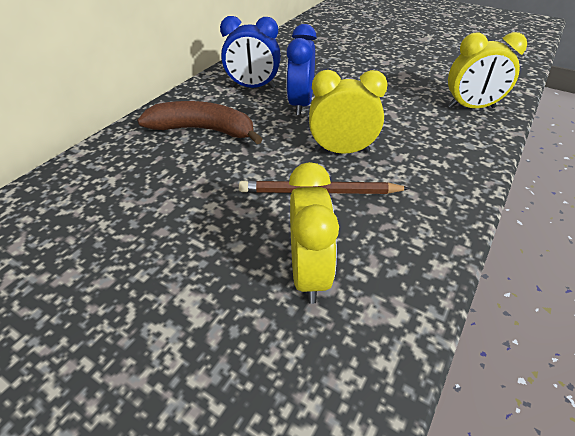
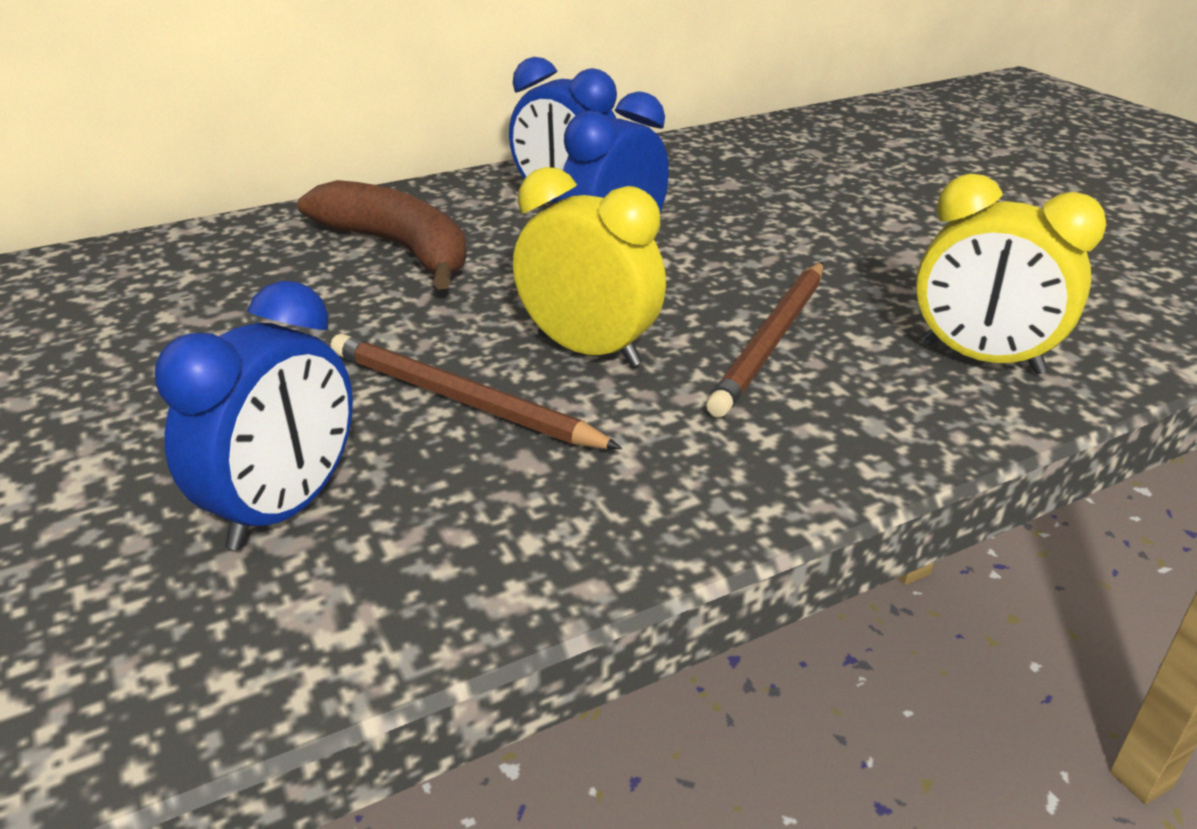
camera: 30 degrees right, 10 degrees down
(309, 273) = (285, 509): yellow clock -> blue clock
(400, 123) = (772, 340): none -> brown pencil

